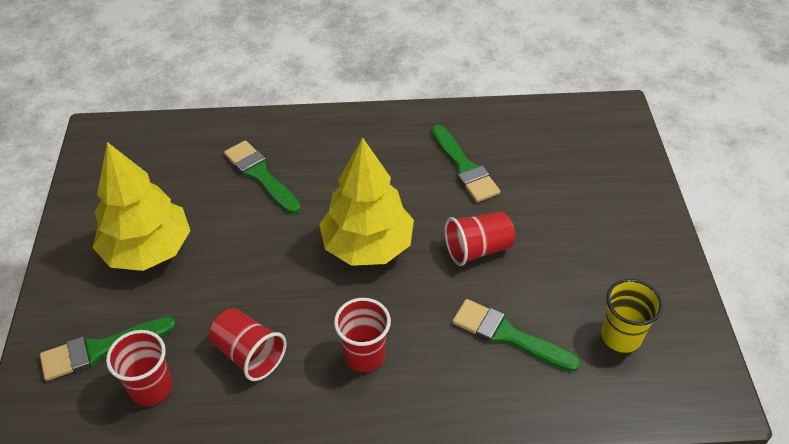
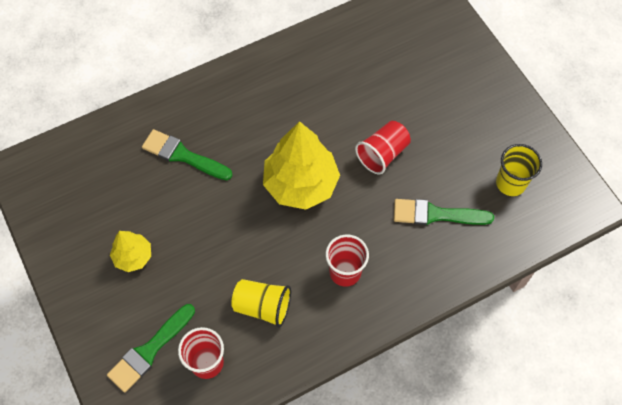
camera: 25 degrees left, 15 degrees up
(148, 250) = (133, 256): yellow tree -> yellow tree, size x0.52
(249, 354) = (262, 306): red cup -> yellow cup
(464, 167) = (339, 87): green brush -> none

